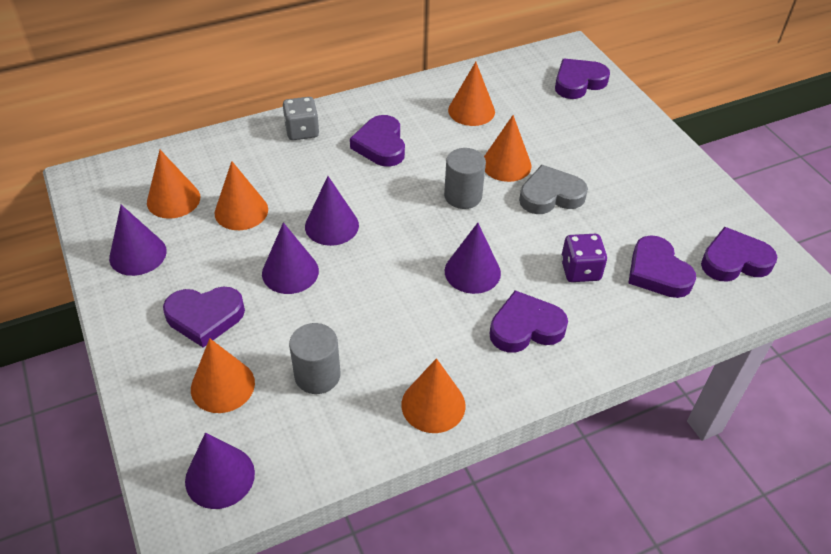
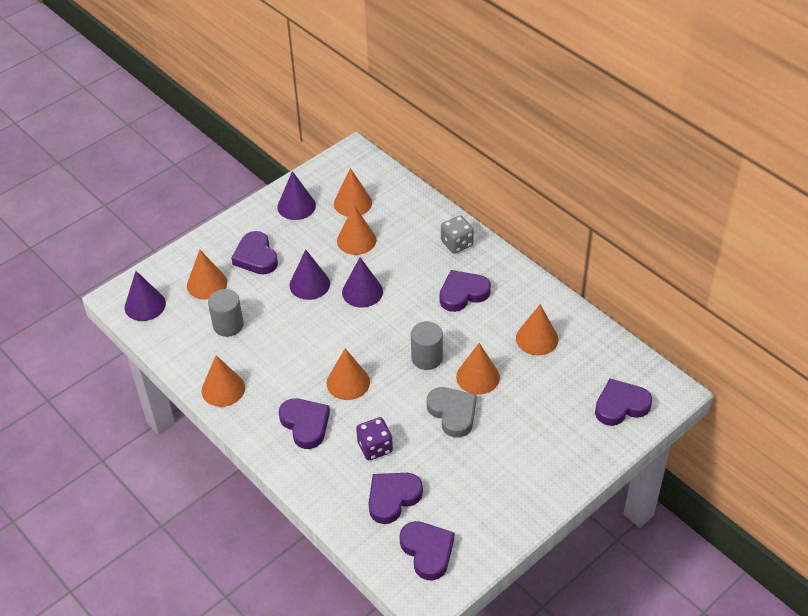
camera: 75 degrees right, 0 degrees up
(472, 272) = (348, 382): purple cone -> orange cone
(578, 82) = (621, 405): purple heart -> purple heart turned 60 degrees counterclockwise

